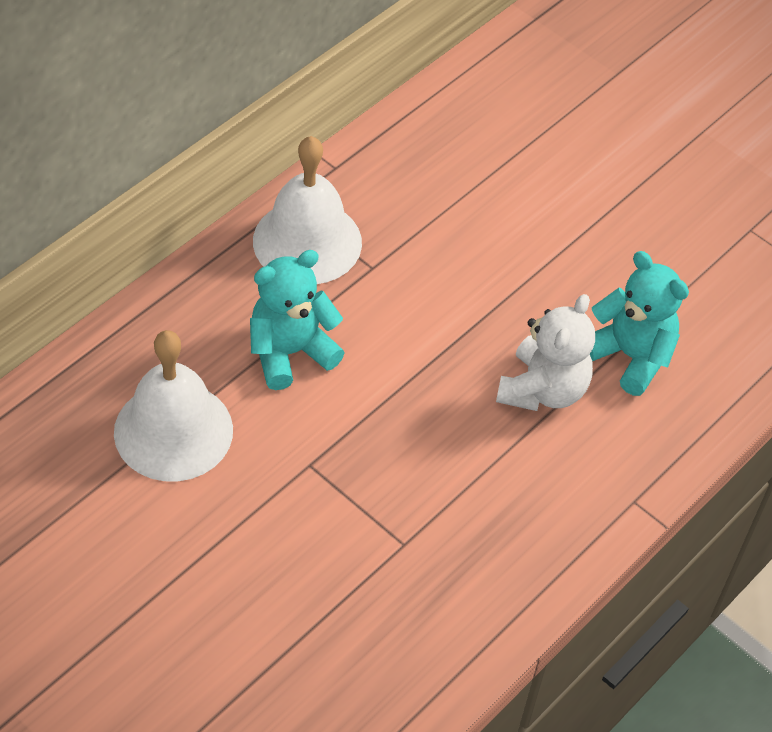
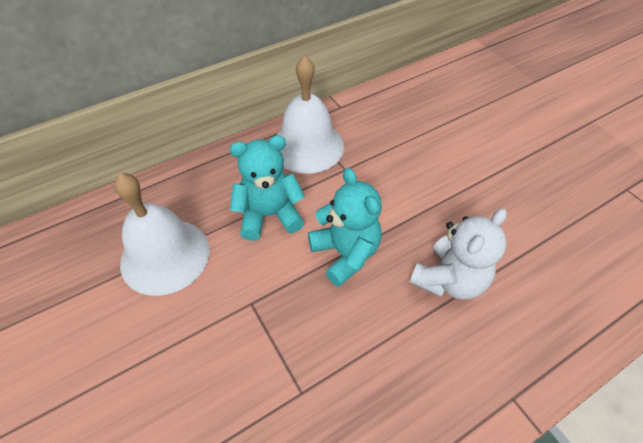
camera: 20 degrees right, 0 degrees up
(630, 356) = (524, 266): turquoise teddy bear -> turquoise teddy bear (345, 253)

